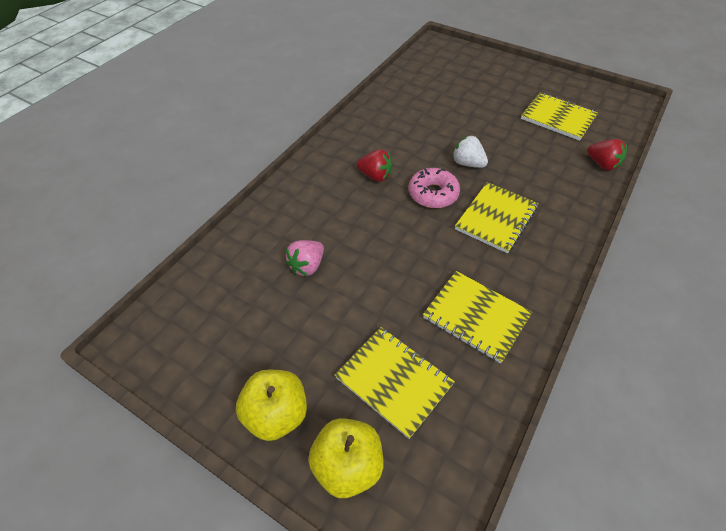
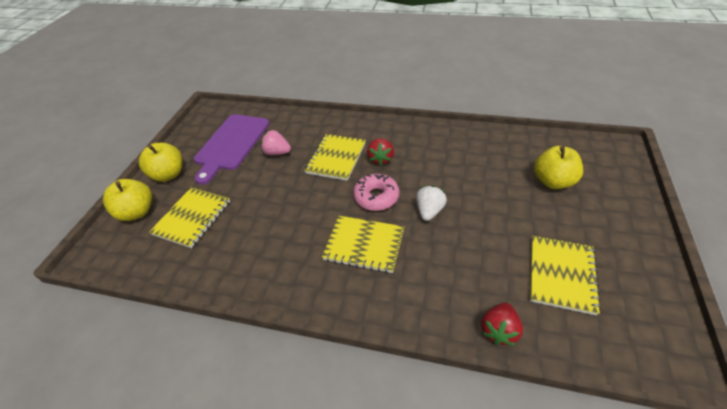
camera: 75 degrees right, 5 degrees down
(252, 318) = (231, 144): none -> purple cutting board
(461, 86) = (553, 181): none -> yellow apple
(476, 317) = (251, 251): yellow notebook -> yellow notebook (336, 158)

